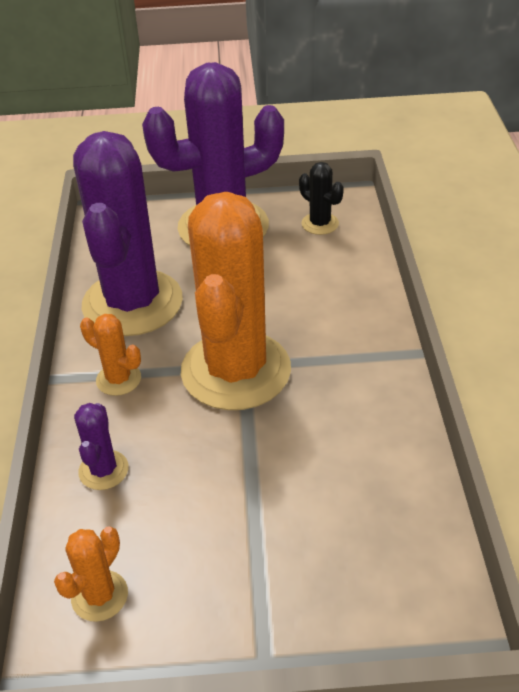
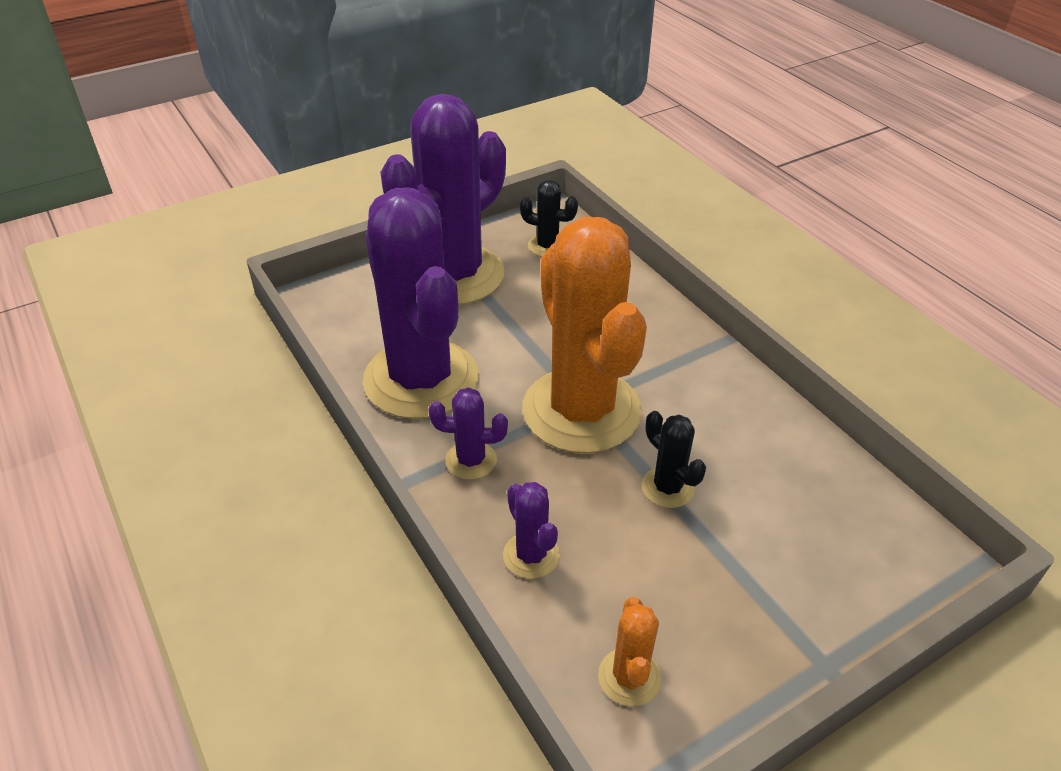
camera: 30 degrees left, 0 degrees up
(118, 379) = (471, 460): orange cactus -> purple cactus
(254, 460) = (667, 488): none -> black cactus

